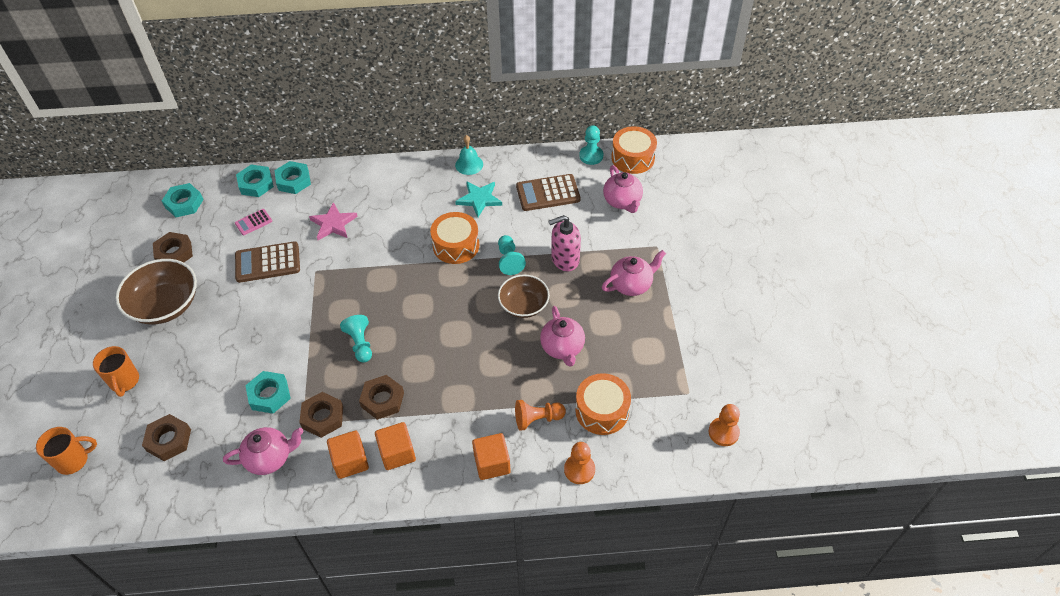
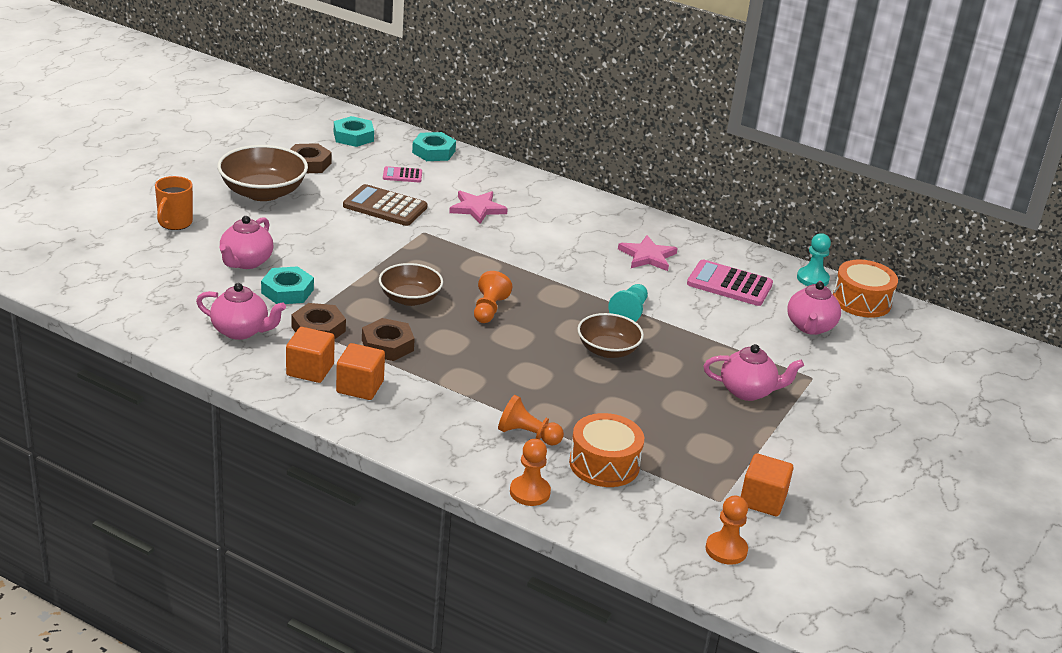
camera: 30 degrees right, 20 degrees down
(73, 460) = (80, 250): orange mug -> none
(169, 440) = (169, 276): brown nut -> none
(293, 181) = (472, 164): turquoise nut -> none
(360, 344) = (410, 298): turquoise pawn -> brown bowl
(420, 318) = (489, 309): none -> orange pawn
(456, 245) = (584, 277): orange drum -> none
(469, 164) = (665, 228): turquoise bell -> none
(479, 199) = (647, 256): turquoise star -> pink star
(492, 463) = (444, 441): orange cube -> orange cube (762, 500)
(548, 193) = (729, 284): brown calculator -> pink calculator
(562, 348) = (614, 399): pink teapot -> pink teapot (246, 262)
(565, 259) = (692, 339): pink soap dispenser -> none

